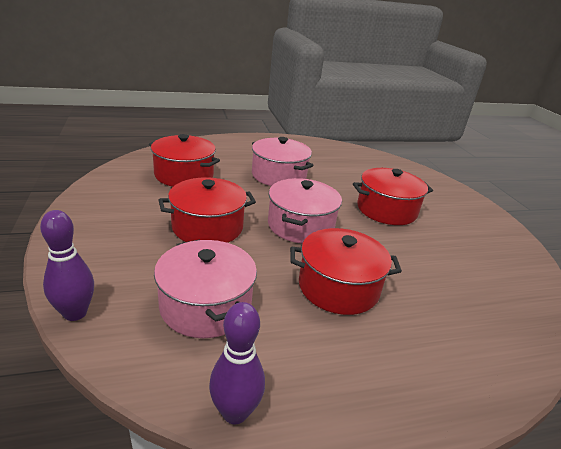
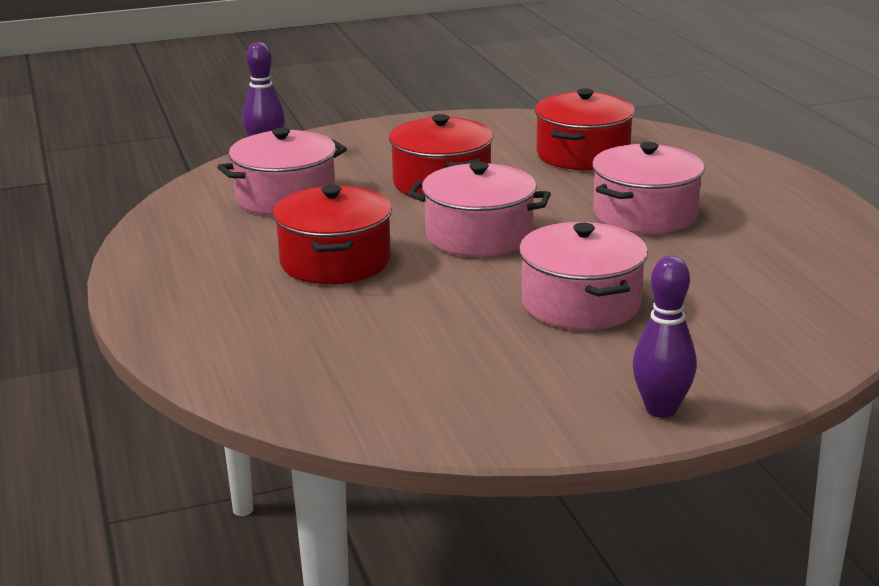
camera: 90 degrees right, 5 degrees down
(235, 412) = (153, 221): purple bowling pin -> purple bowling pin (661, 409)
(386, 210) = (581, 304): red pot -> pink pot

